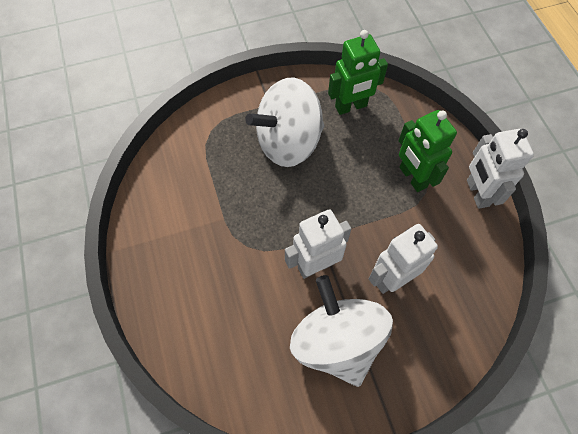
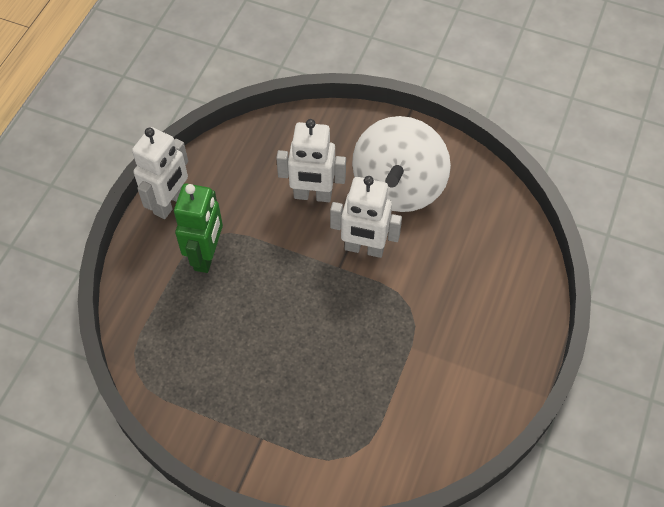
camera: 140 degrees left, 5 degrees down
(288, 142) = (283, 377): white spinning top -> none
(351, 107) = (183, 367): green robot -> none

